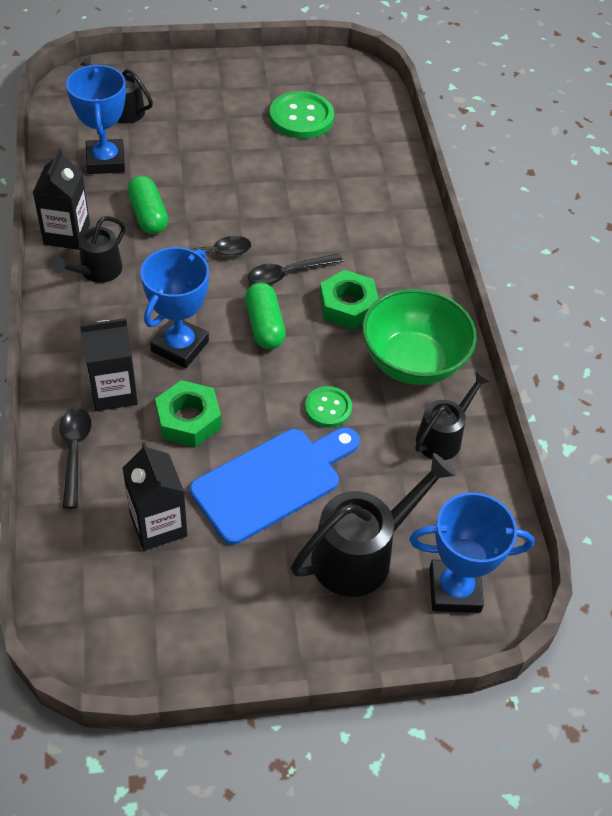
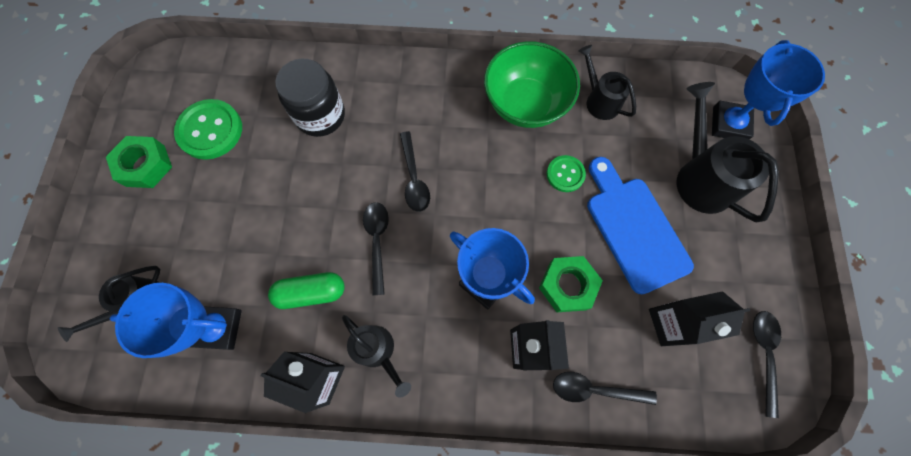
camera: 75 degrees left, 20 degrees up
(132, 626) = (763, 354): none -> black spoon
(264, 326) = (471, 208): green capsule -> none
(342, 190) = (320, 115): none -> black jar
(348, 306) = (459, 138): green nut -> green nut (145, 166)

